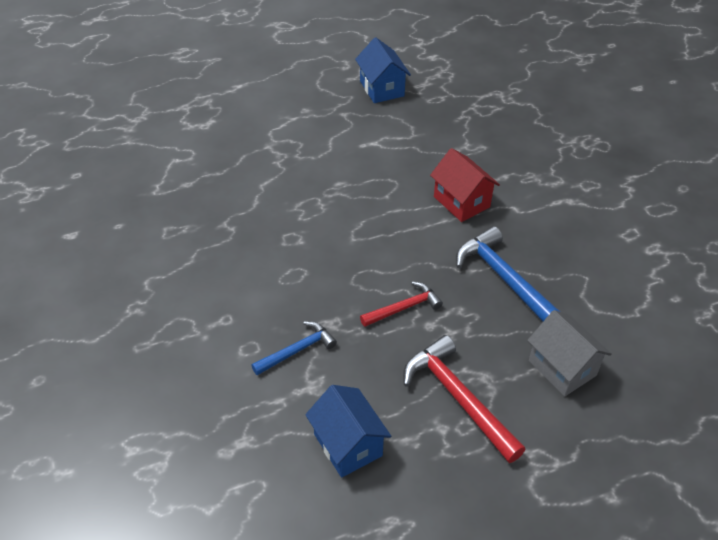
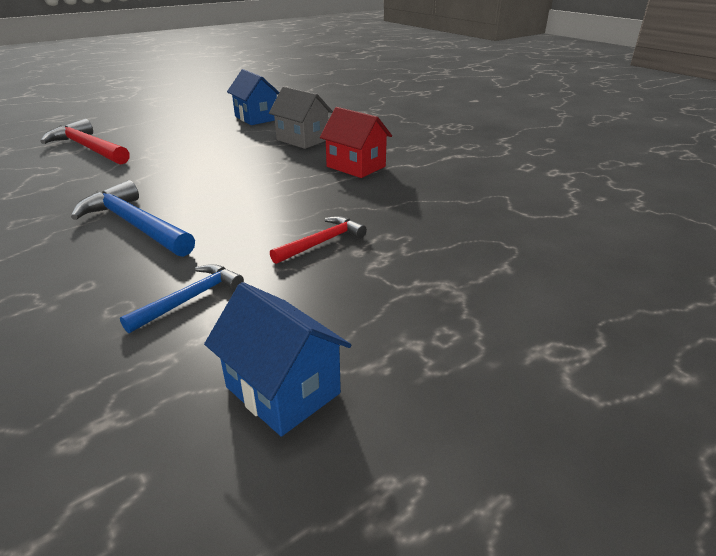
camera: 15 degrees left, 15 degrees down
(458, 397) = (421, 309): red hammer -> red hammer (88, 148)
(505, 279) = (425, 207): blue hammer -> blue hammer (135, 225)
(562, 368) = (529, 262): grey house -> grey house (302, 140)

